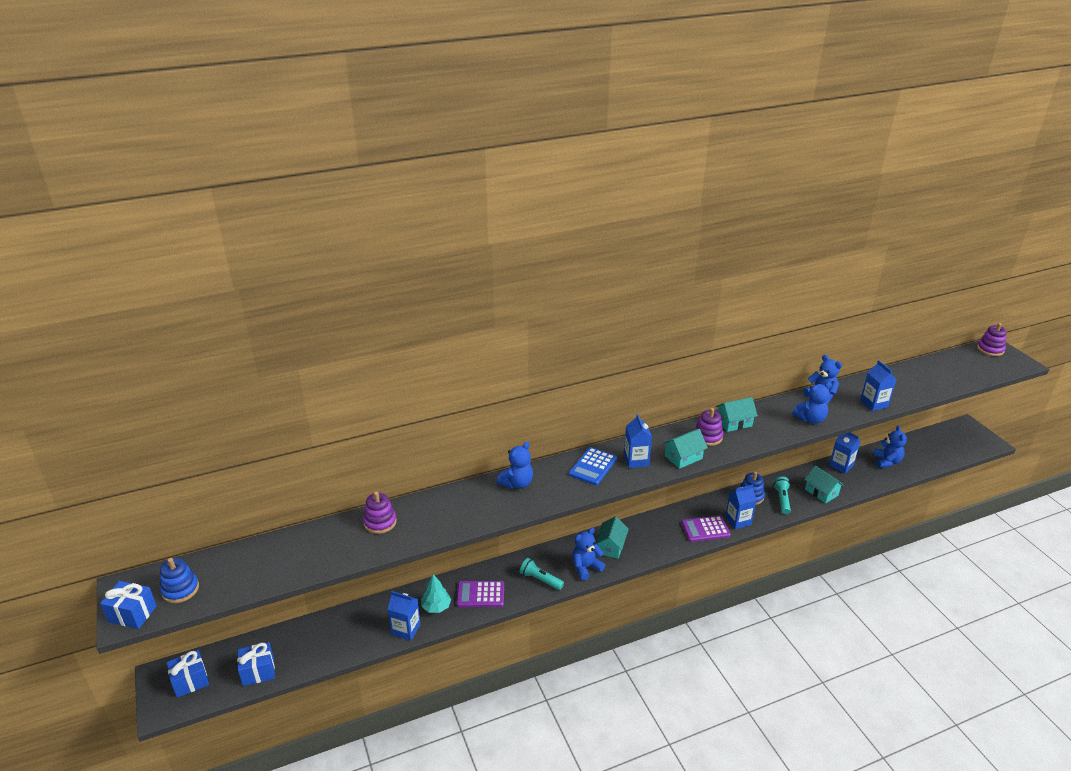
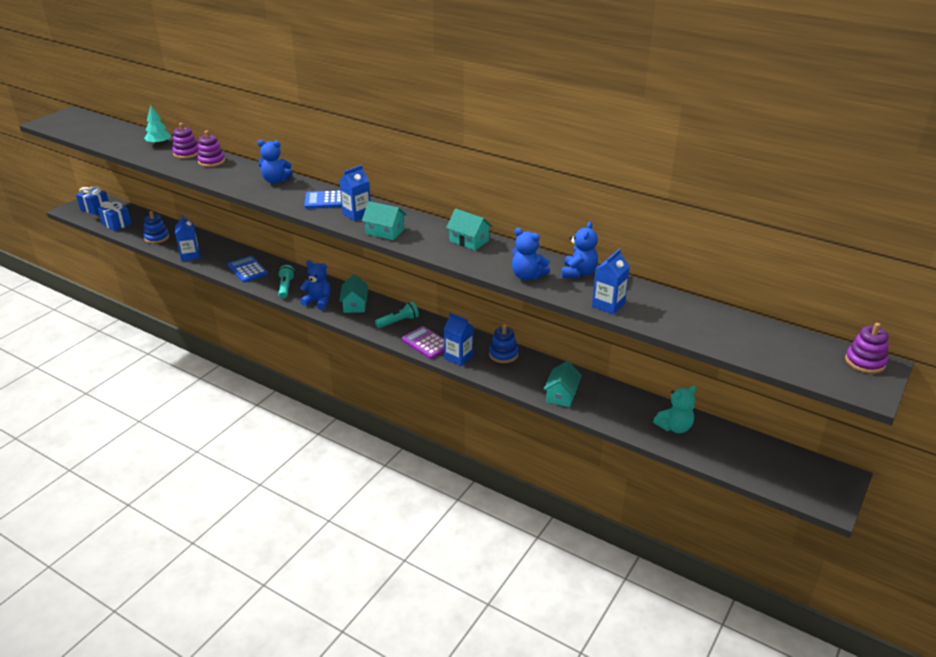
camera: 55 degrees right, 0 degrees up
(132, 614) = (50, 123): blue gift -> none
(180, 589) = (78, 126): blue stacking toy -> blue stacking toy (157, 238)
(436, 607) = (220, 258): turquoise tree -> turquoise tree (159, 144)
(480, 594) = (248, 270): purple calculator -> blue calculator
(611, 546) = (355, 305): turquoise house -> turquoise house turned 75 degrees counterclockwise
(708, 437) = (430, 234): purple stacking toy -> purple stacking toy (211, 161)
(782, 499) = (520, 374): turquoise flashlight -> turquoise flashlight (398, 322)
(841, 465) = (625, 397): blue carton -> none
(887, 461) = (674, 427): blue teddy bear -> turquoise teddy bear

